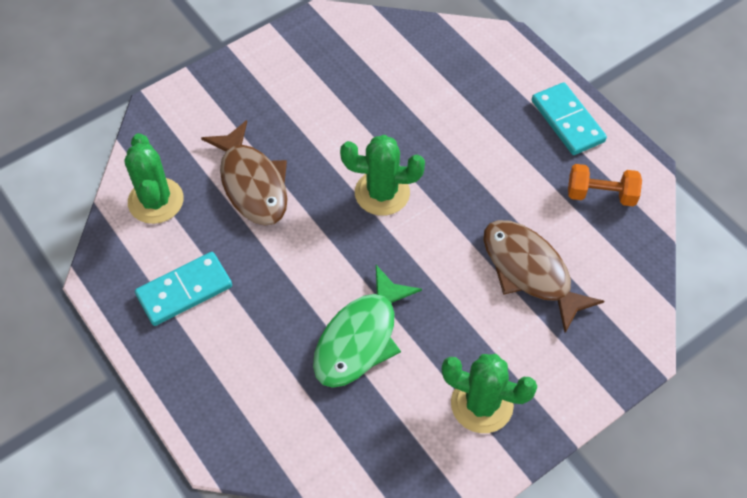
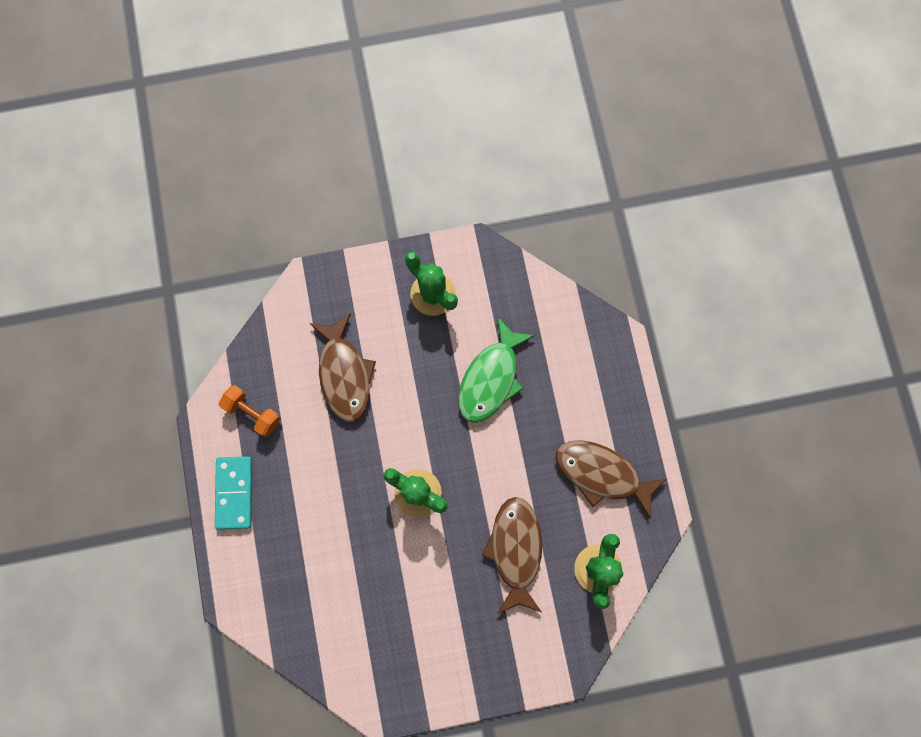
camera: 155 degrees left, 20 degrees up
(184, 291) = (602, 474): turquoise domino -> brown fish
(360, 338) = (491, 378): green fish -> green fish turned 150 degrees clockwise

